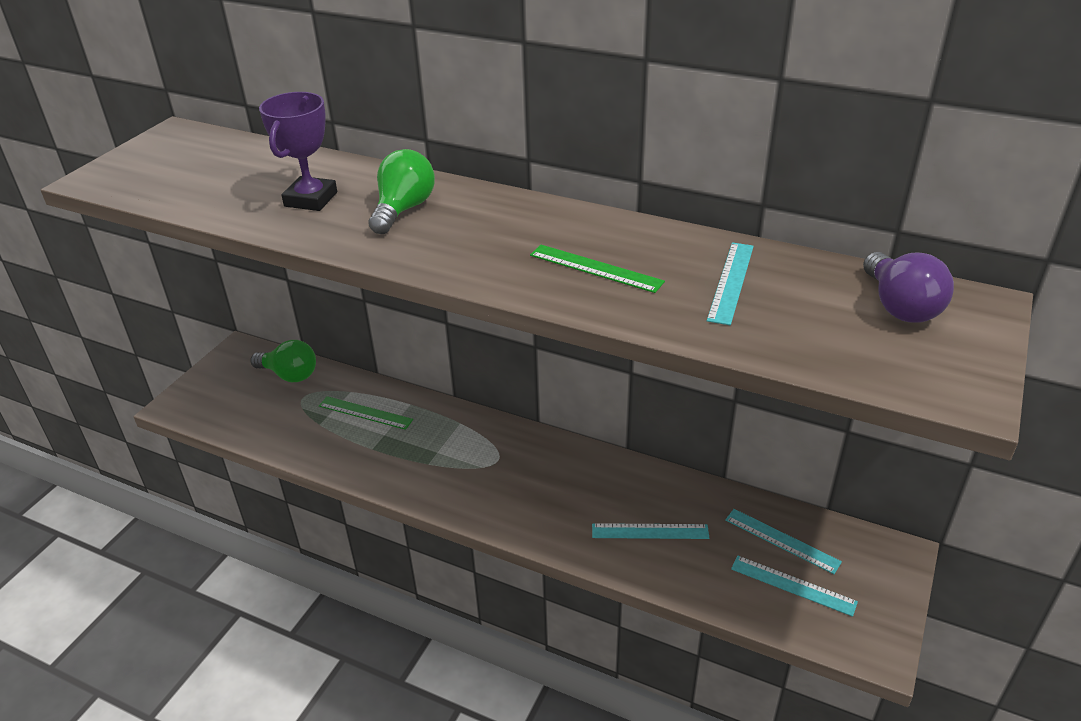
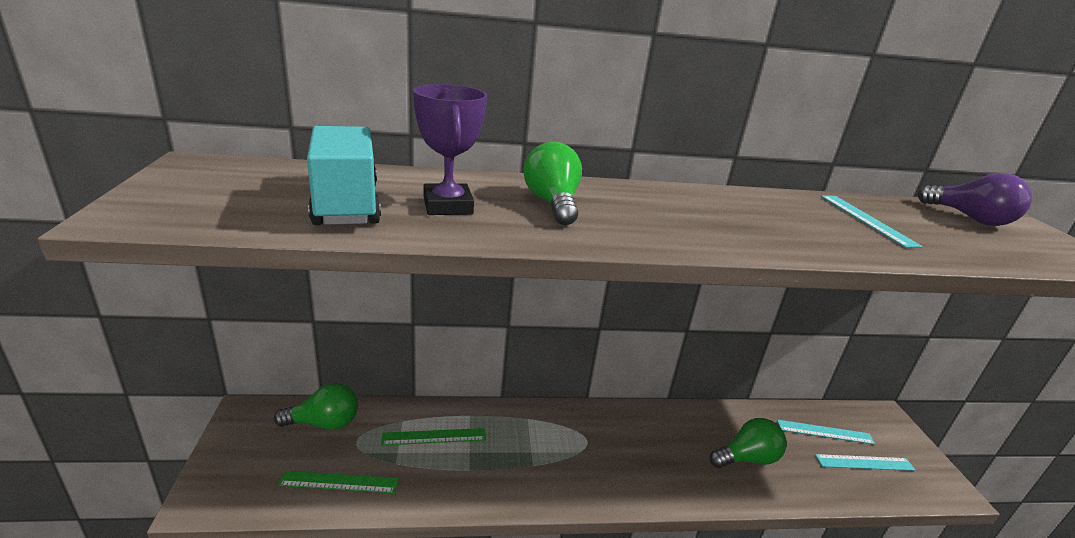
camera: 35 degrees left, 10 degrees down
(237, 187) = (346, 205): none -> turquoise truck
(595, 268) = (773, 225): green ruler -> green ruler (339, 482)
(650, 531) = (747, 458): turquoise ruler -> green light bulb

